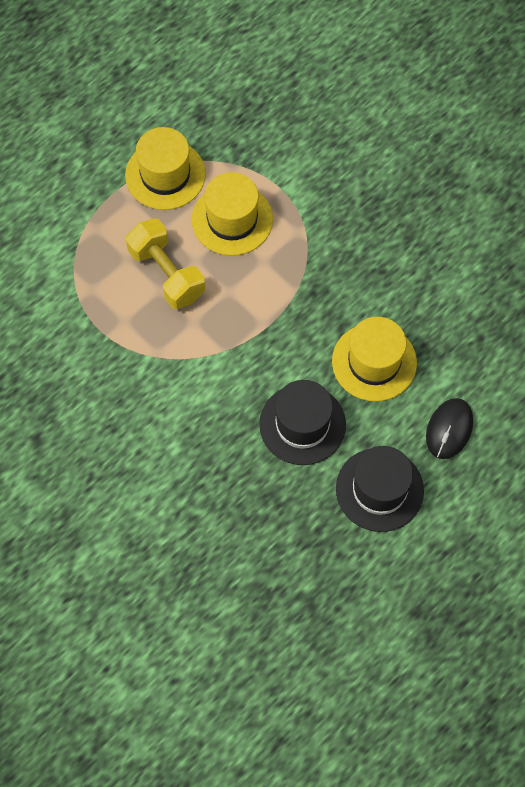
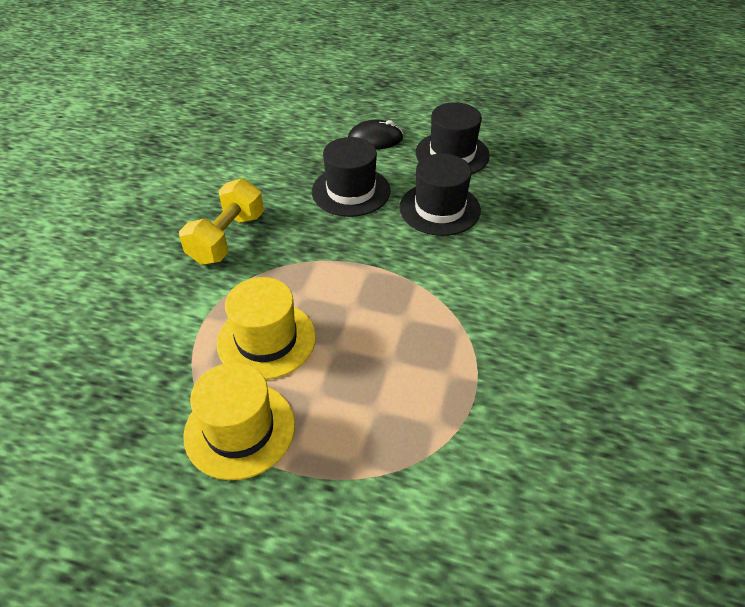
camera: 120 degrees left, 20 degrees down
(167, 273) = (368, 364): yellow dumbbell -> yellow dumbbell (227, 238)
(374, 362) = (351, 191): yellow hat -> black hat

